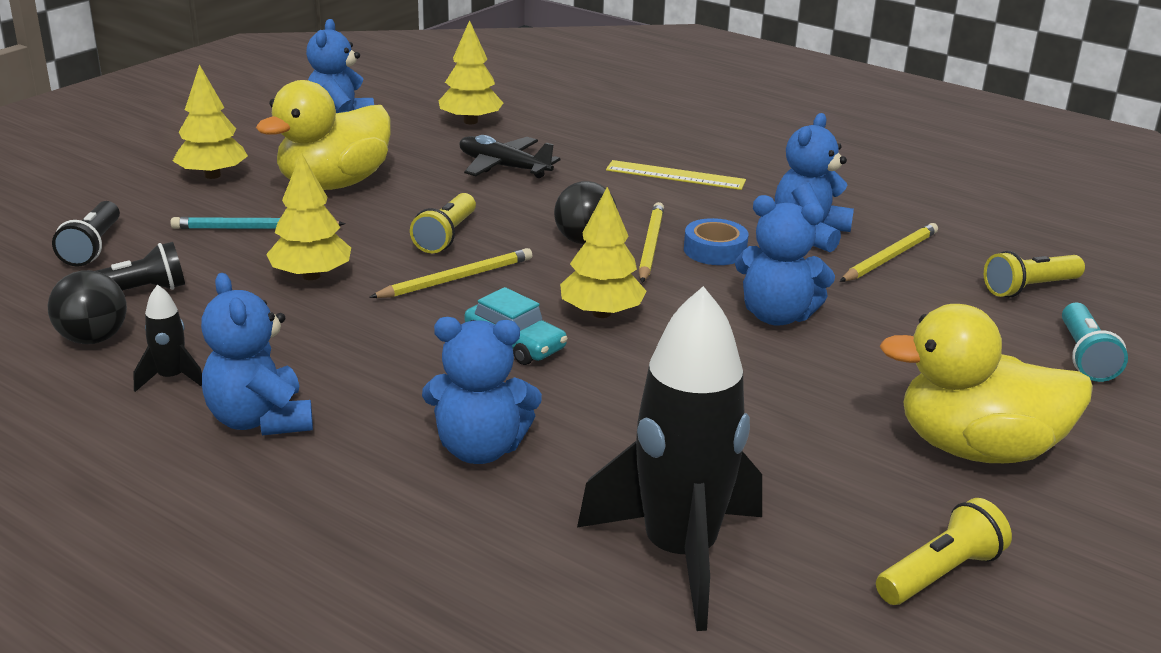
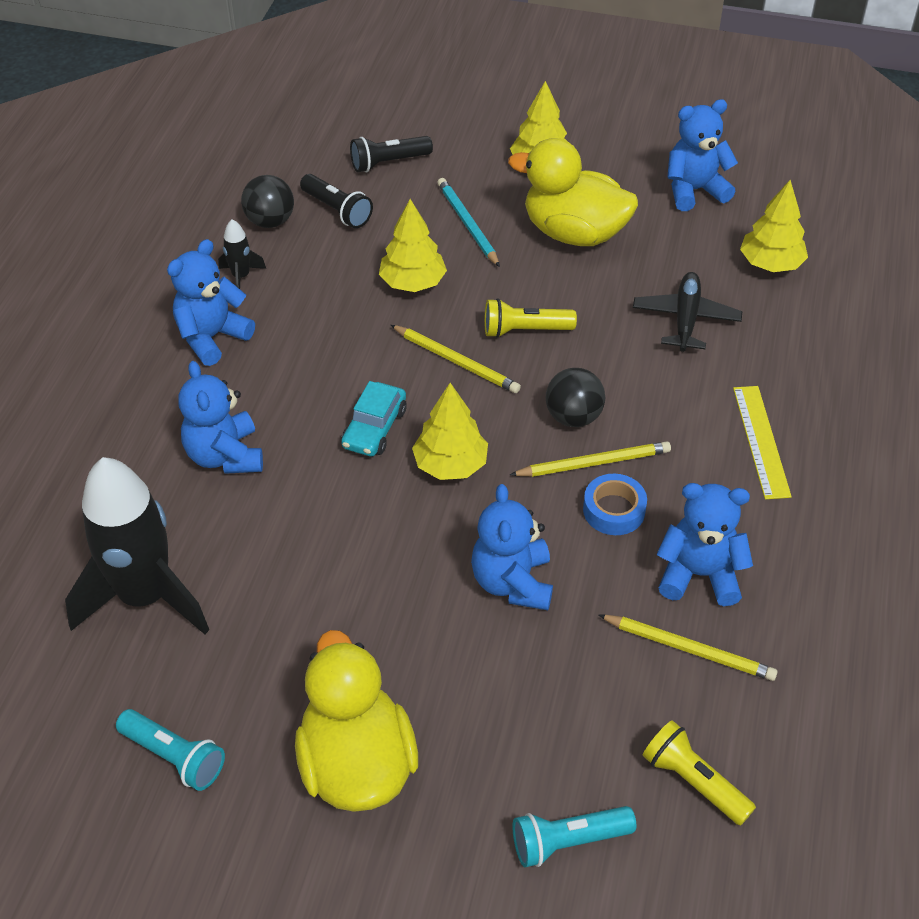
camera: 70 degrees right, 20 degrees up
(940, 573) = (174, 757): yellow flashlight -> turquoise flashlight

